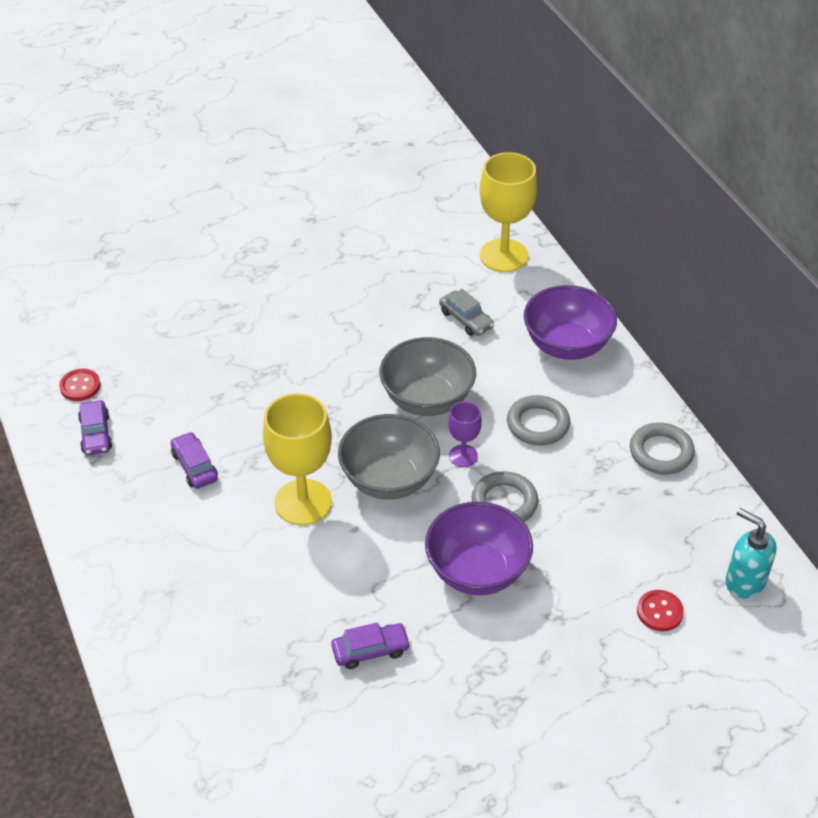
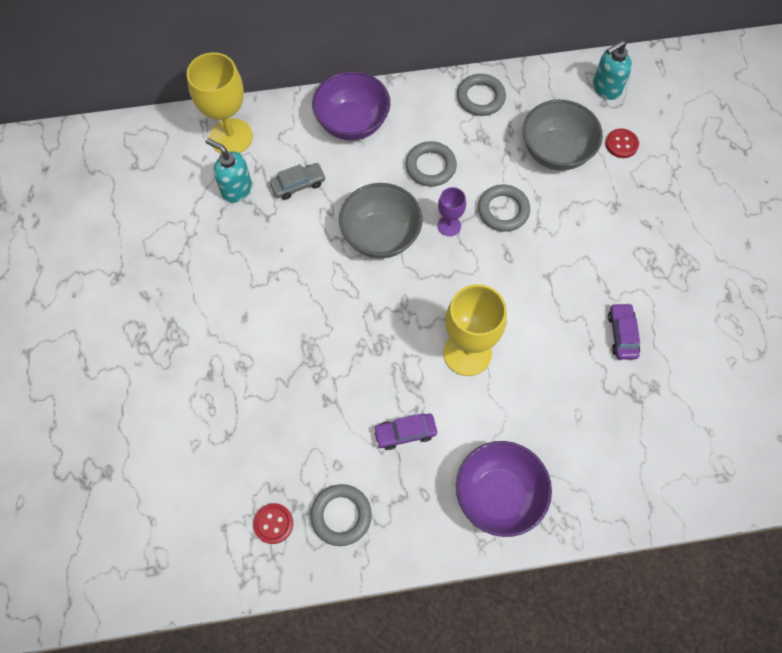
camera: 75 degrees left, 20 degrees up
(96, 434) = (341, 515): purple car -> grey ring
(389, 479) = (459, 284): grey bowl -> grey bowl (556, 152)
(440, 275) = (236, 189): none -> turquoise soap dispenser
(477, 571) = (563, 245): purple bowl -> purple bowl (498, 495)

